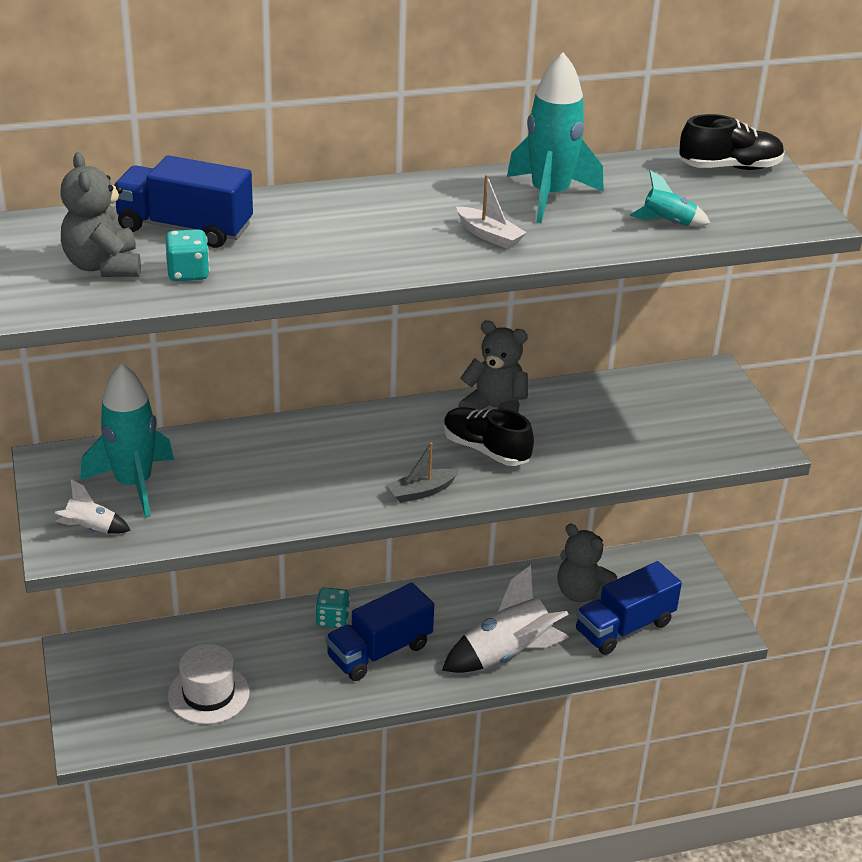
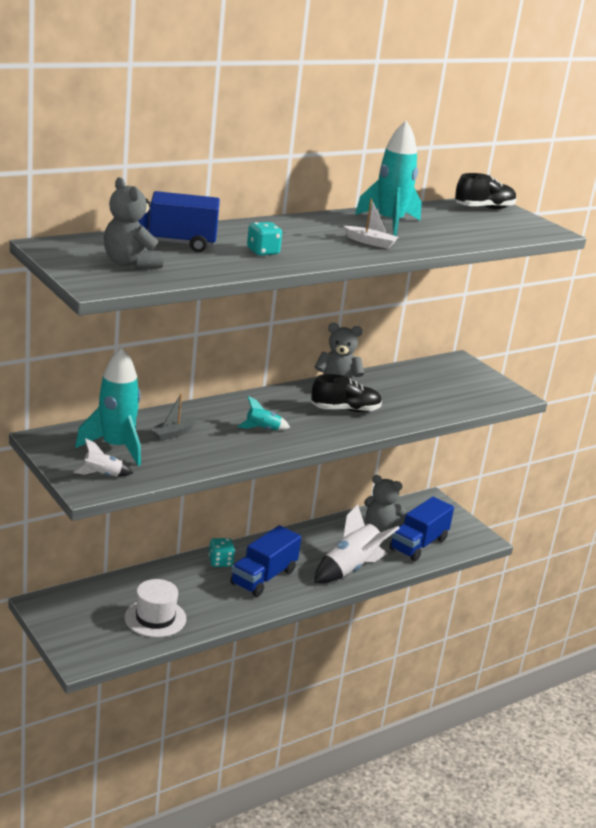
camera: 20 degrees left, 10 degrees down
(188, 273) = (192, 265): turquoise dice -> turquoise dice (263, 252)
(421, 492) = (319, 436): grey boat -> grey boat (173, 433)
(485, 450) = (345, 410): black shoe -> black shoe turned 150 degrees clockwise
(667, 222) = (471, 234): turquoise rocket -> turquoise rocket (262, 429)

